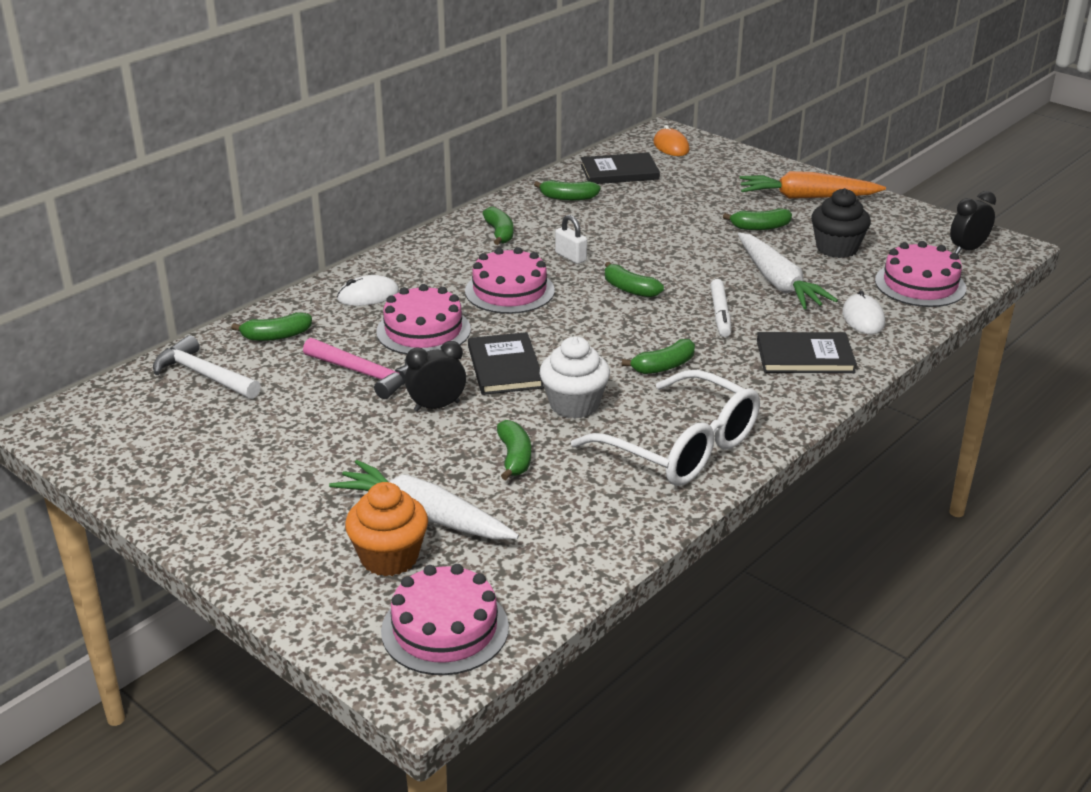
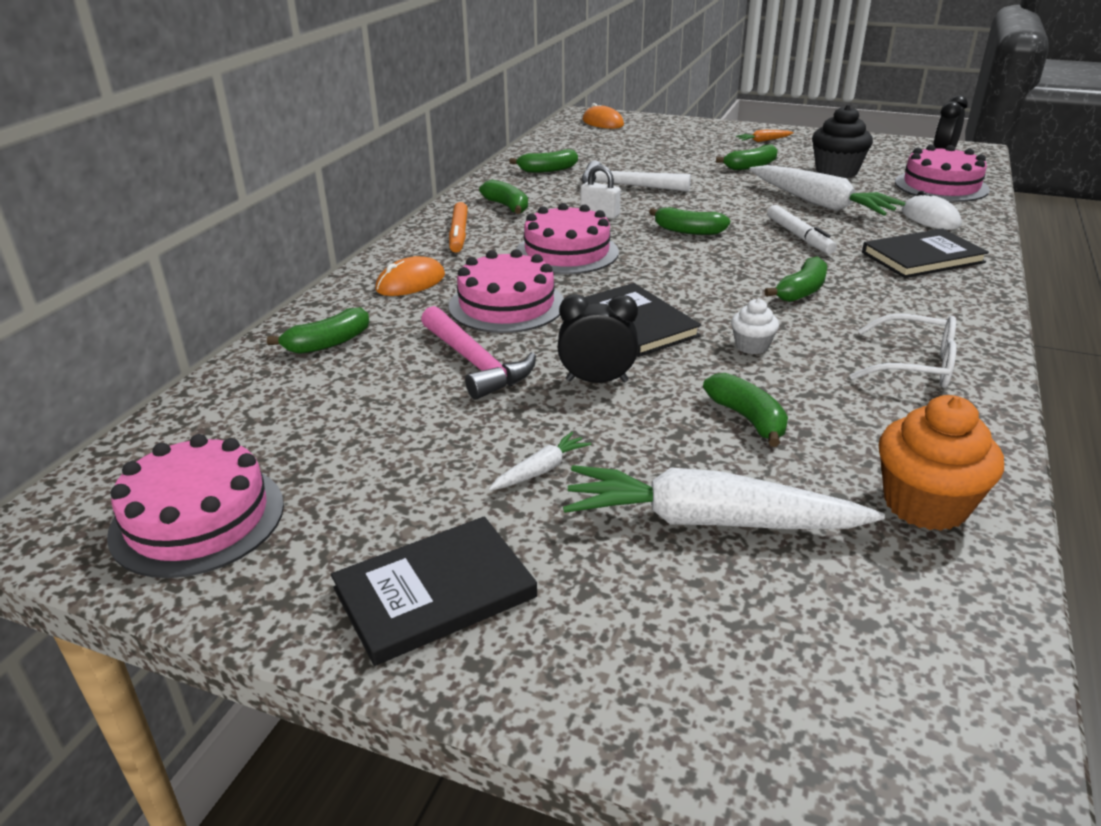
camera: 20 degrees left, 0 degrees up
(204, 375) = (259, 407): white hammer -> white hammer (626, 186)
(348, 459) = (540, 470): none -> white carrot
(364, 374) = (475, 363): pink hammer -> pink hammer turned 45 degrees clockwise
(368, 295) = (410, 282): white mouse -> orange mouse
(389, 557) = (720, 596): orange cupcake -> orange cupcake (925, 504)
(437, 406) = (597, 381): black clock -> black clock turned 45 degrees clockwise
(438, 255) = (458, 234): none -> orange marker
(445, 629) = (907, 690): pink cake -> pink cake (198, 518)
(574, 404) = (752, 346): white cupcake -> white cupcake, size x0.54
(619, 172) = (576, 145): black book -> black book (434, 592)
(680, 447) = (914, 365): white glasses -> white glasses, size x0.57
(807, 197) = (763, 141): orange carrot -> orange carrot, size x0.44

